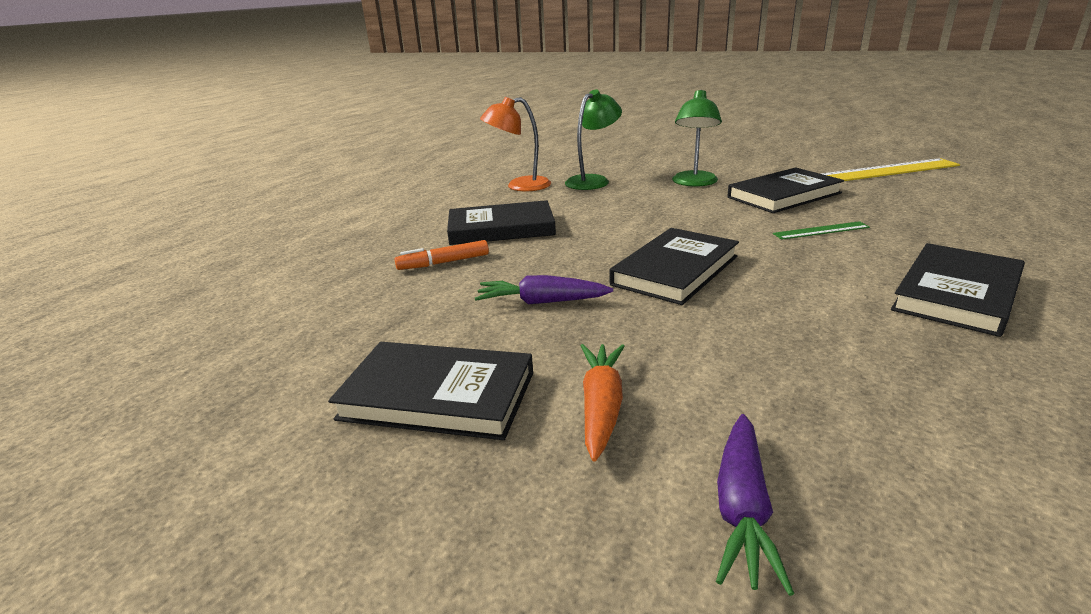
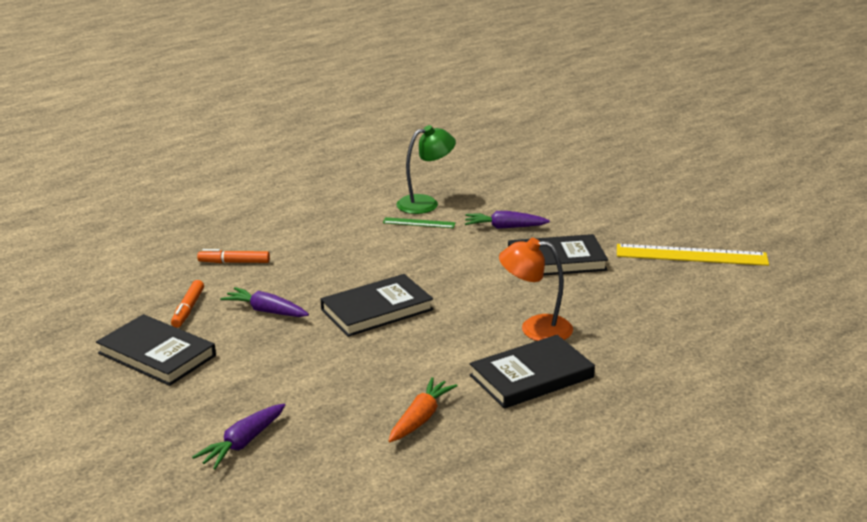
camera: 20 degrees right, 0 degrees up
(431, 324) = (188, 309): none -> orange marker
(501, 228) = (301, 239): black book -> none
(519, 186) = (360, 195): orange lamp -> orange lamp (535, 328)
(601, 406) = (232, 383): orange carrot -> orange carrot (421, 418)
(694, 183) = (504, 227): green lamp -> purple carrot
(821, 230) = (528, 303): green ruler -> green ruler (419, 223)

